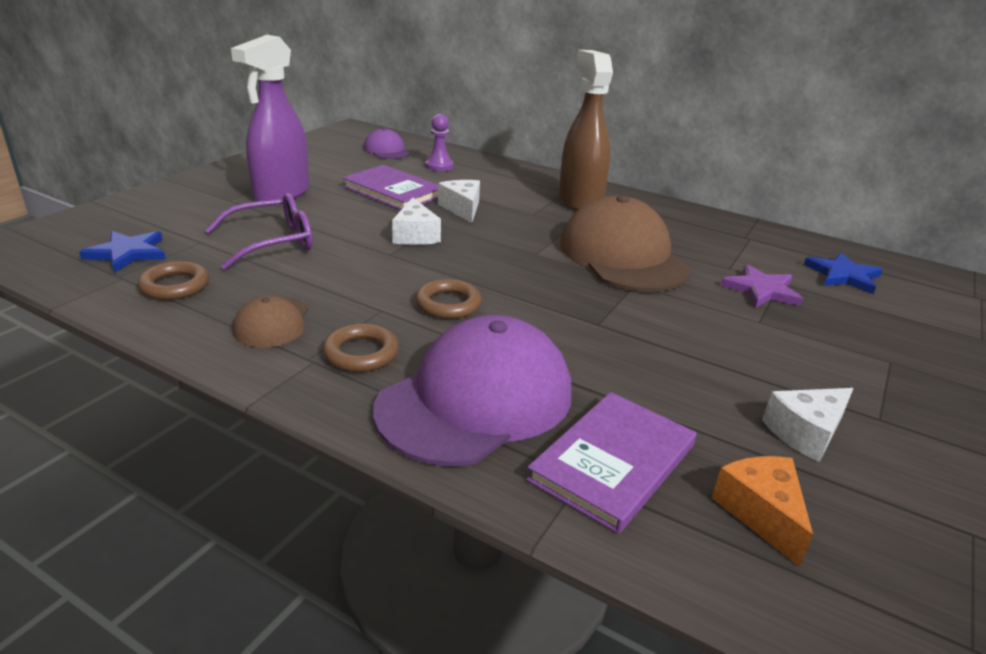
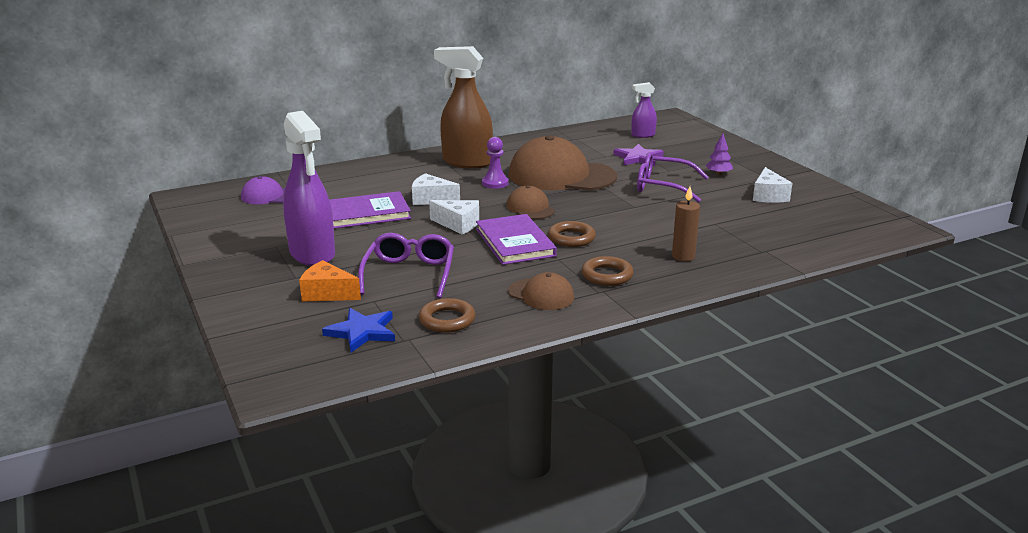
camera: 55 degrees left, 5 degrees down
(439, 166) = (335, 186): purple pawn -> purple pawn (495, 183)
(476, 400) = (683, 256): purple cap -> brown candle
(505, 261) = (530, 208): none -> brown cap
(613, 463) = (760, 240): purple book -> purple book (515, 242)
(696, 329) = (663, 186): none -> purple glasses
(761, 513) = (813, 223): orange cheese -> orange cheese (327, 293)
(814, 364) = (718, 174): none -> purple tree
(843, 275) = (642, 135): blue star -> purple spray bottle

